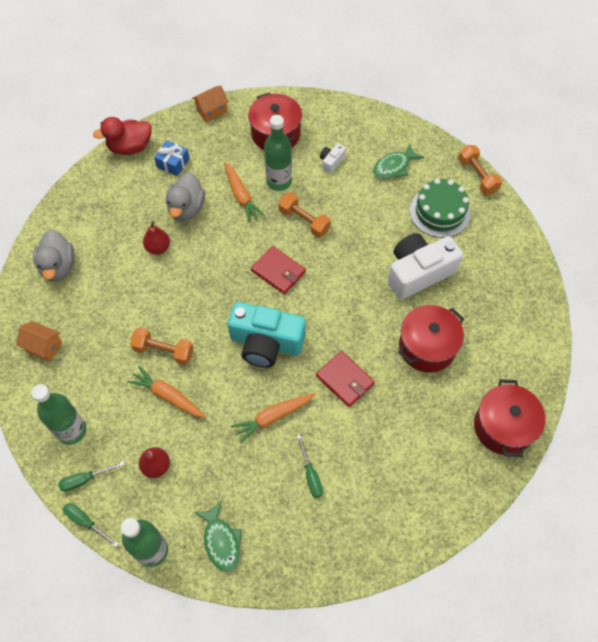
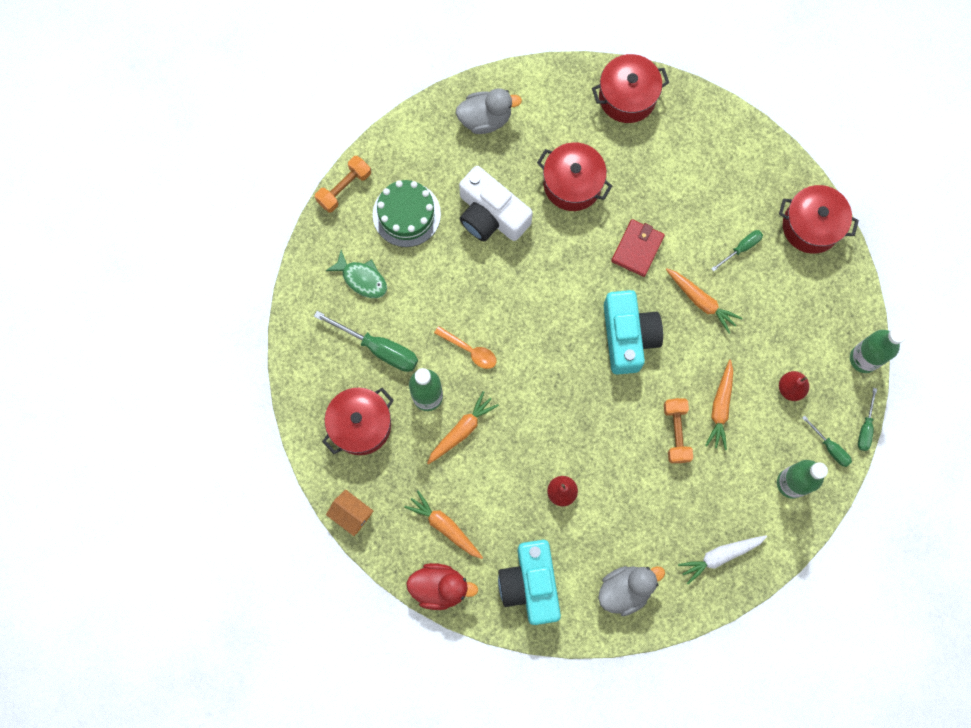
camera: 110 degrees left, 15 degrees up
(43, 346) = (720, 556): orange house -> white carrot
(100, 204) = (530, 584): none -> turquoise camera
(130, 147) = (440, 587): red duck -> red duck turned 45 degrees counterclockwise
(173, 163) = (444, 526): blue gift -> orange carrot
(186, 208) = (500, 483): grey duck -> grey duck (485, 119)
(221, 541) = (831, 303): green fish -> none
(278, 271) = (542, 354): red wallet -> none
(304, 221) = (470, 350): orange dumbbell -> orange spoon
(309, 556) = (811, 226): none -> red pot
(331, 161) = (379, 348): white camera -> green screwdriver

